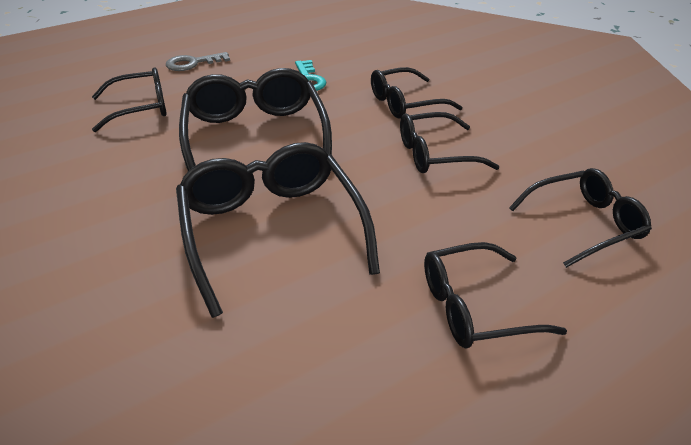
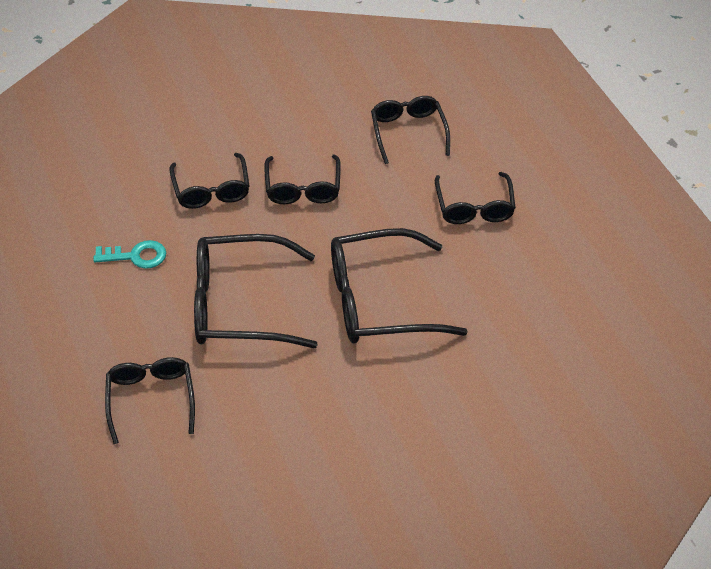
camera: 80 degrees left, 10 degrees up
(193, 63) = (53, 356): grey key -> none

